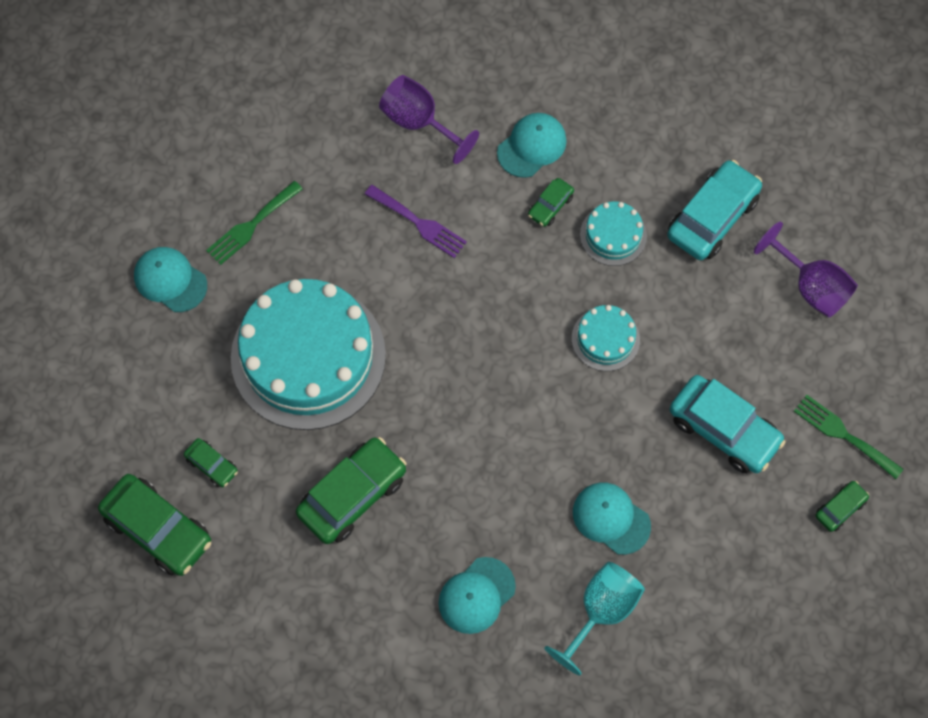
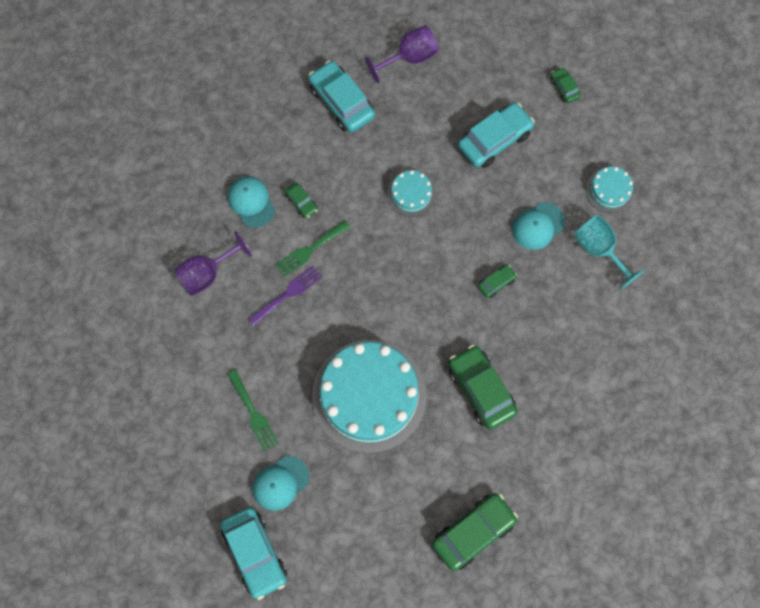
camera: 75 degrees left, 5 degrees up
(78, 275) = (255, 553): none -> turquoise car
(212, 465) = (434, 483): green car -> green car (496, 282)
(476, 595) = (571, 325): turquoise cap -> none
(613, 235) = (336, 168): turquoise cake -> turquoise cake (609, 190)
(843, 434) = (515, 71): green fork -> green fork (309, 250)

